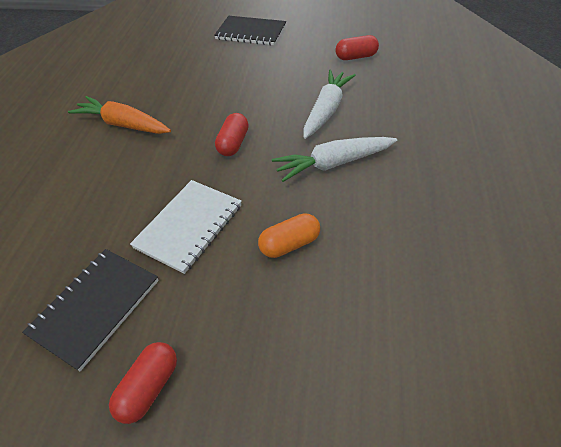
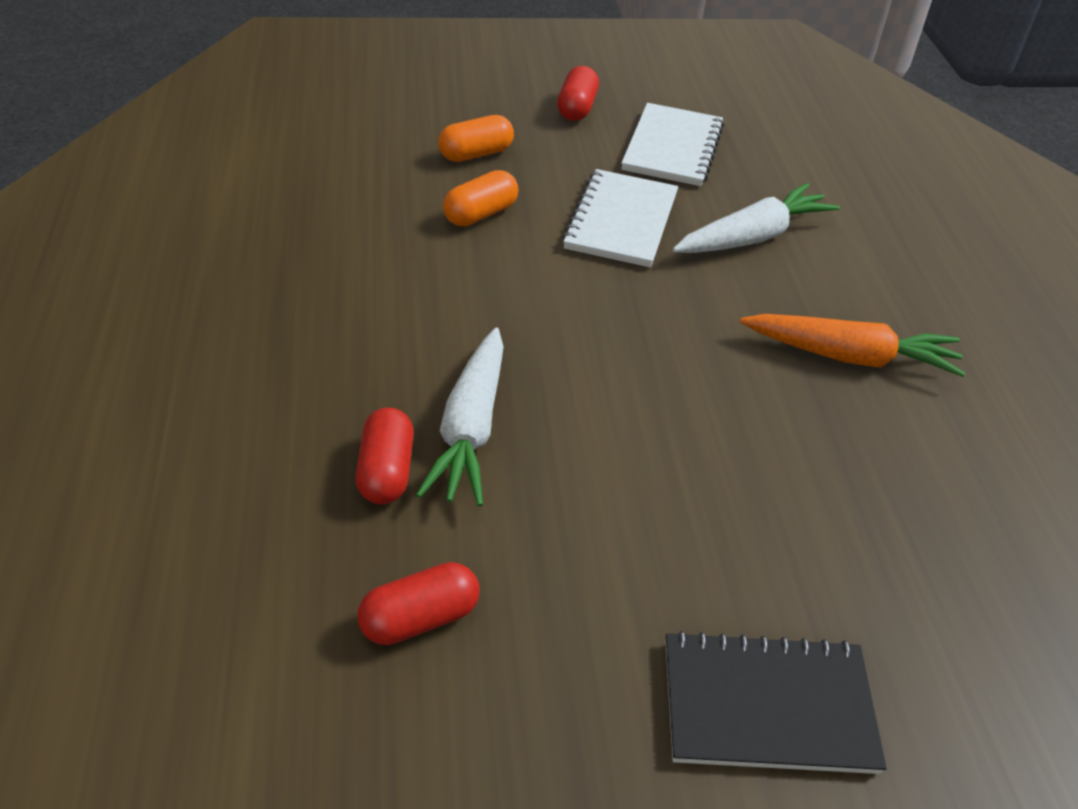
camera: 160 degrees right, 5 degrees down
(95, 307) = (672, 148): black notebook -> white notebook
(233, 143) = (624, 339): red capsule -> red capsule (386, 471)
(276, 319) = (476, 154): none -> orange capsule
(333, 164) = (439, 320): white carrot -> white carrot (753, 237)

